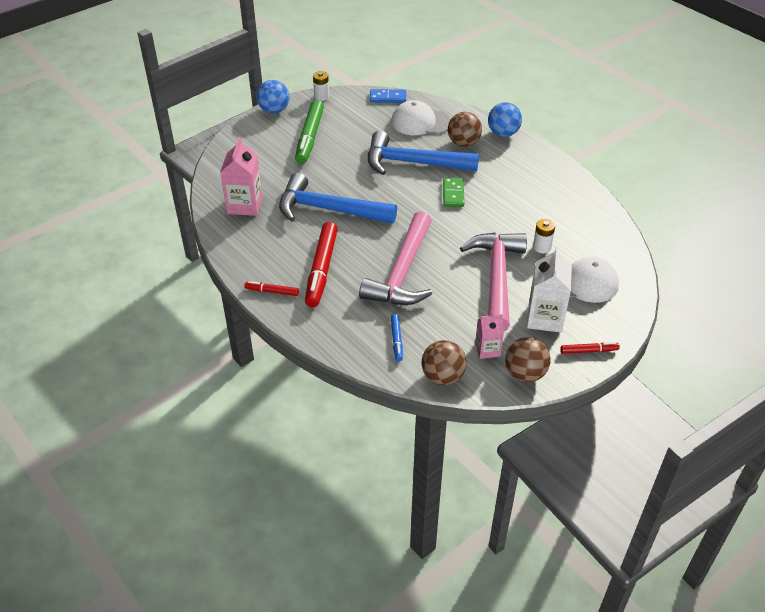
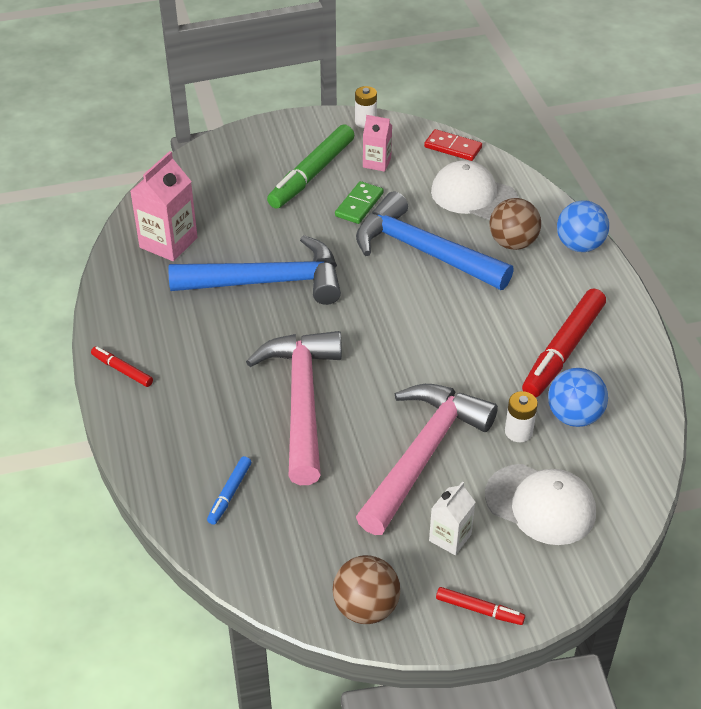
camera: 25 degrees right, 0 degrees up
(274, 110) = (292, 124): blue ball -> blue ball (574, 416)
(321, 269) = (202, 362): red marker -> red marker (563, 350)
(329, 209) = (268, 282): blue hammer -> blue hammer turned 135 degrees clockwise
(388, 97) = (453, 147): blue domino -> red domino
(402, 272) = (302, 401): pink hammer -> pink hammer turned 135 degrees clockwise
(442, 377) = (253, 568): brown ball -> none
(453, 194) = (447, 313): green domino -> green domino (359, 205)
(487, 350) = (339, 553): pink carton -> pink carton (377, 162)
(545, 318) = (450, 537): white carton -> white carton, size x0.60

